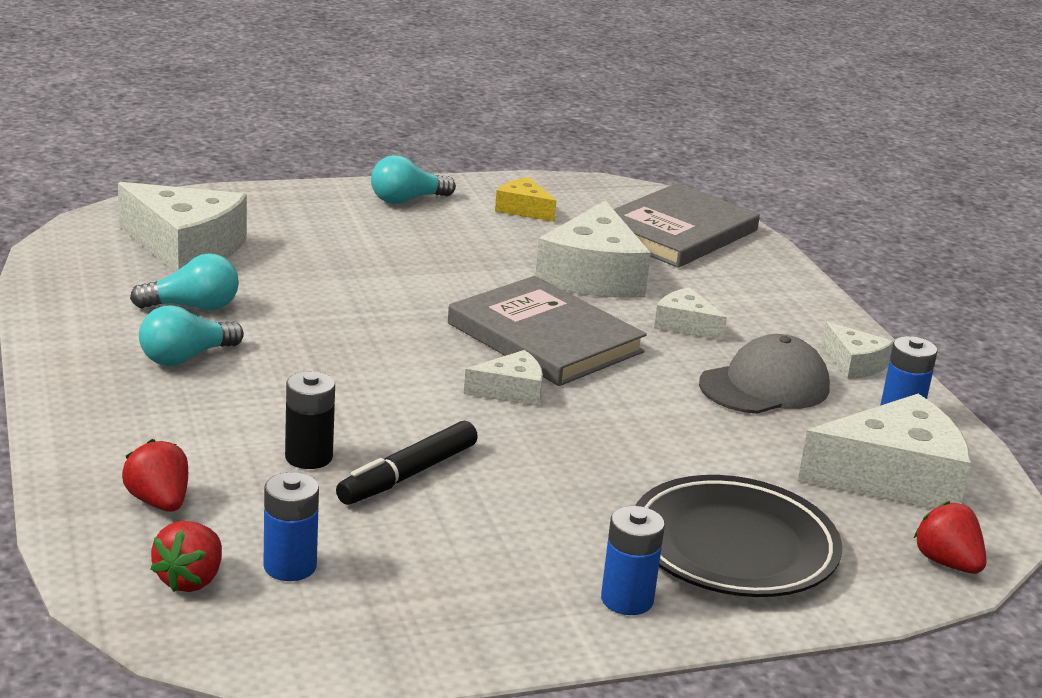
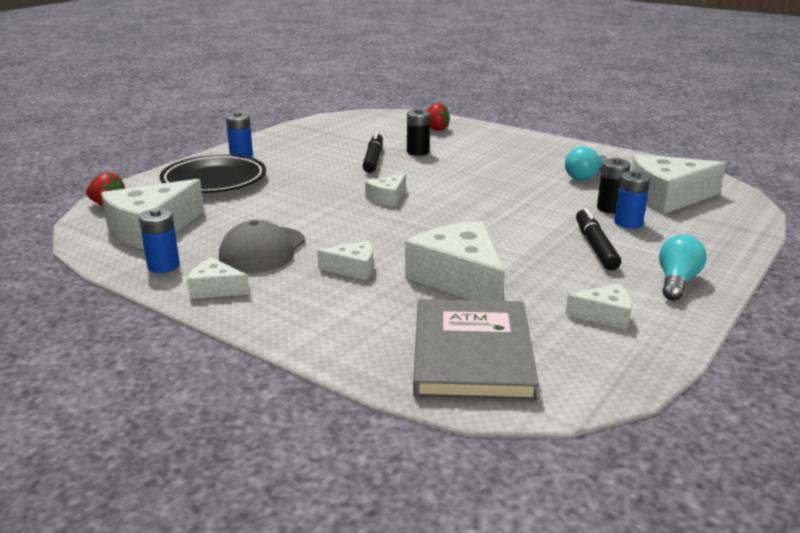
camera: 145 degrees right, 0 degrees up
(186, 358) = (534, 161): turquoise light bulb -> none
(190, 580) = (386, 121): red strawberry -> none
(282, 265) = (610, 208): none -> black battery
(290, 566) = (365, 131): blue battery -> blue battery (628, 223)
(401, 245) = (595, 246): none -> black marker
(523, 209) = (605, 315): yellow cheese -> white cheese
(544, 338) = (416, 227): grey book -> none

